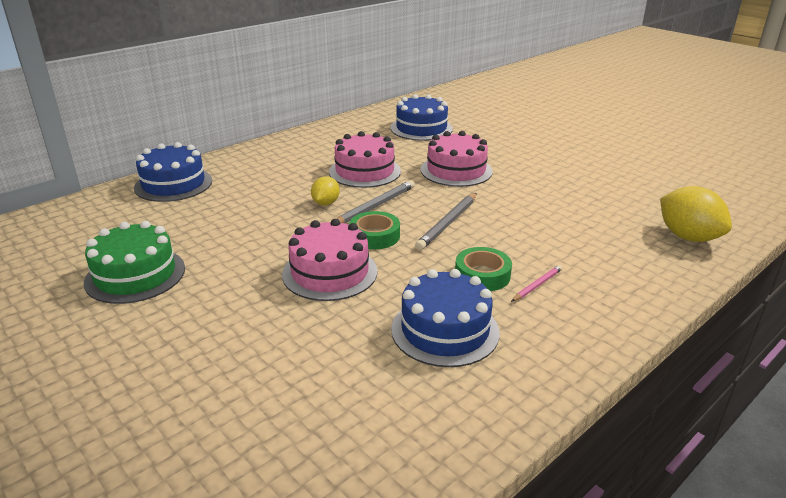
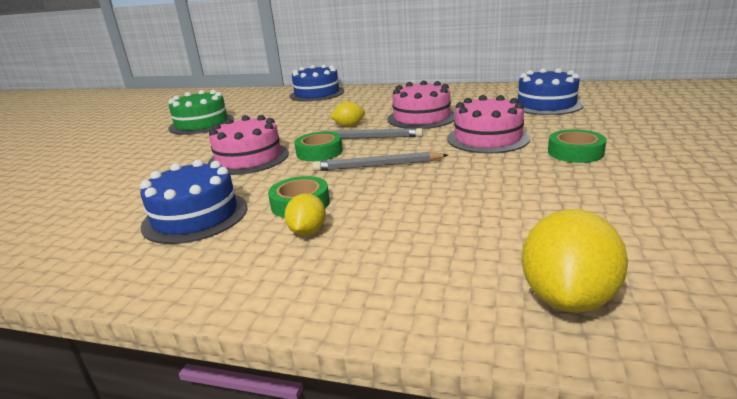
camera: 60 degrees right, 5 degrees down
(523, 161) = (575, 152): none -> green tape
(537, 285) = (307, 231): pink pencil -> yellow lemon

